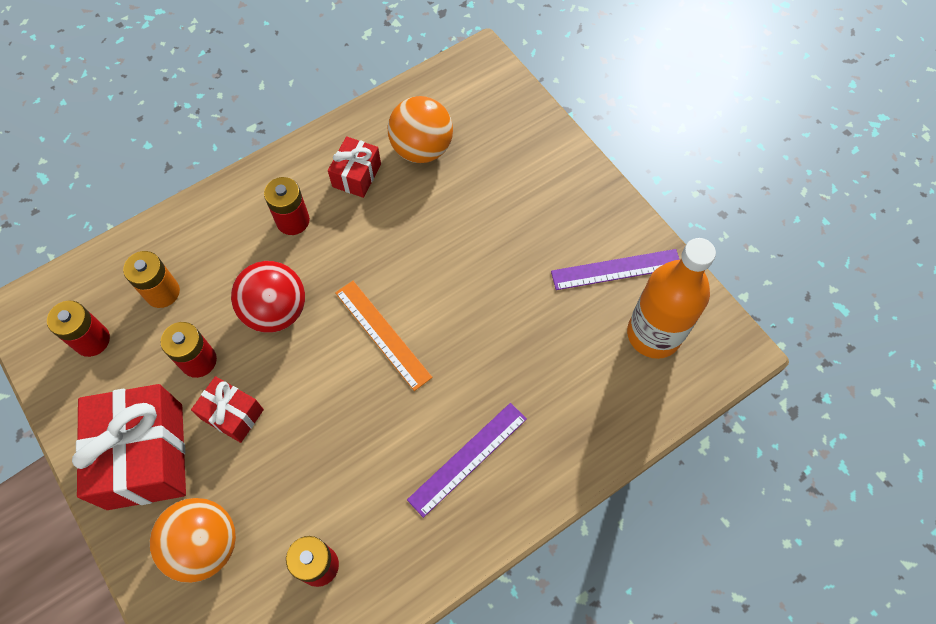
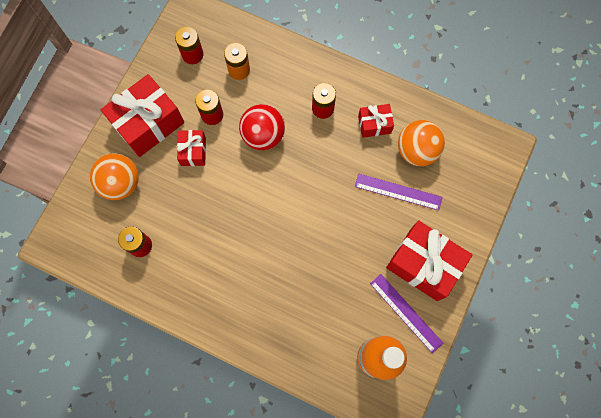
camera: 60 degrees right, 10 degrees up
(382, 334) = (283, 201): orange ruler -> none
(468, 458) = (238, 289): purple ruler -> purple ruler (398, 192)
(567, 218) = (423, 264): none -> red gift

